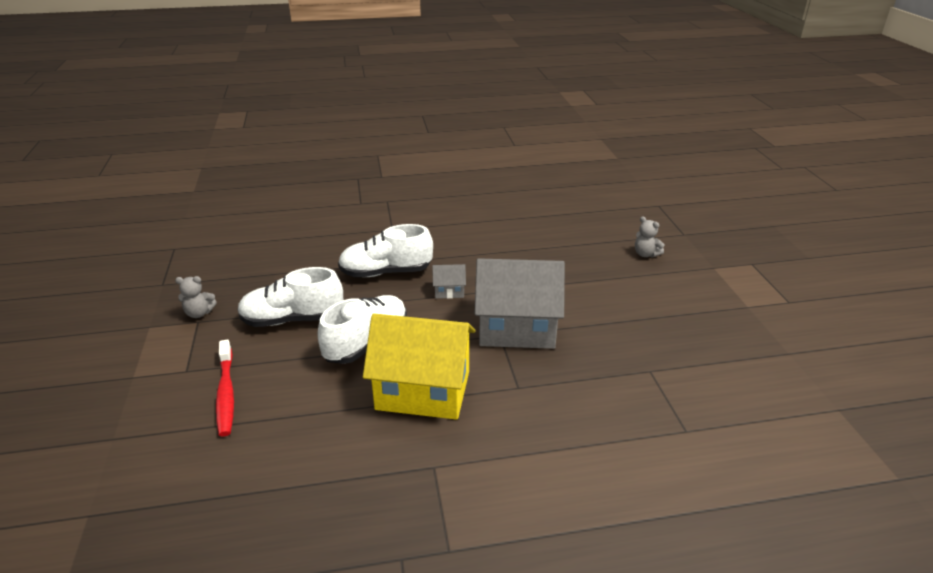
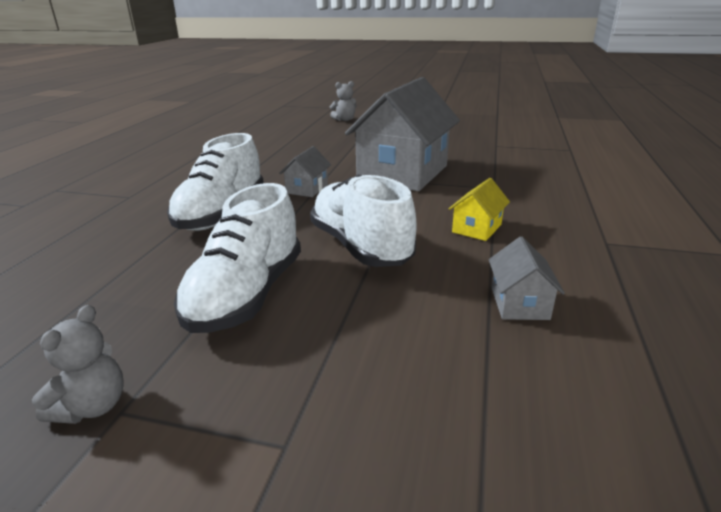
camera: 65 degrees left, 5 degrees down
(226, 393) = (397, 390): red toothbrush -> none
(320, 426) = (519, 303): none -> grey house
(423, 390) = (476, 228): yellow house -> yellow house, size x0.42

